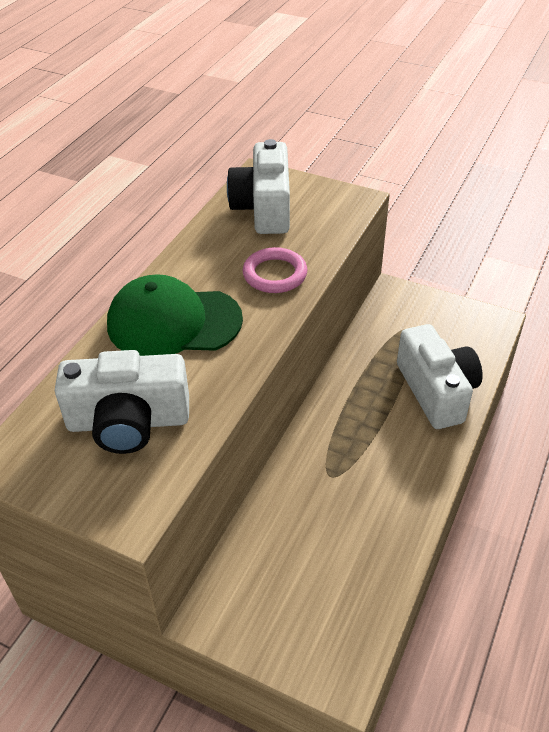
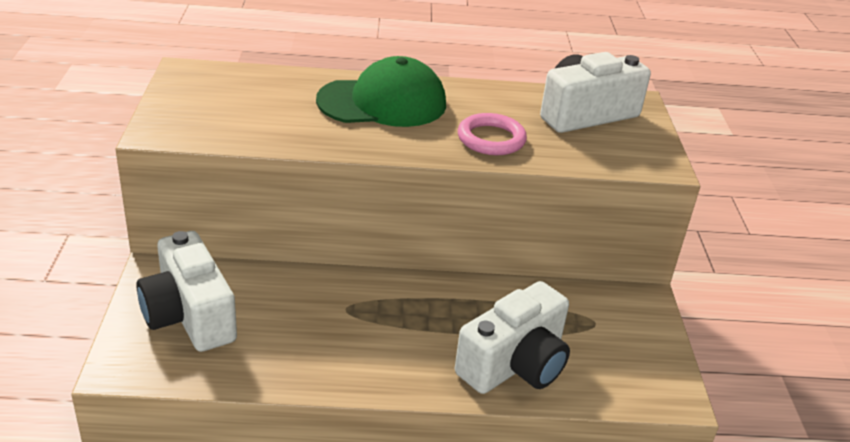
camera: 60 degrees right, 10 degrees down
(128, 422) = (253, 108): white camera -> white camera (189, 315)
(174, 322) = (382, 102): green cap -> green cap turned 105 degrees clockwise

